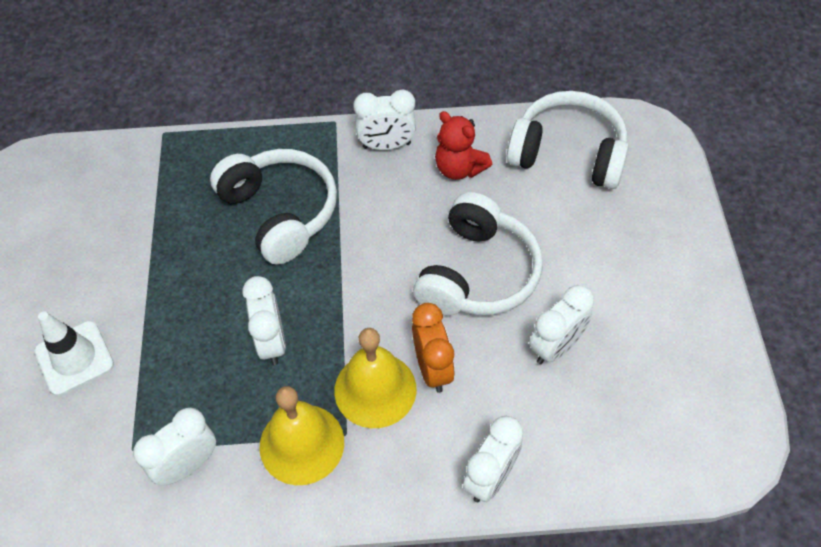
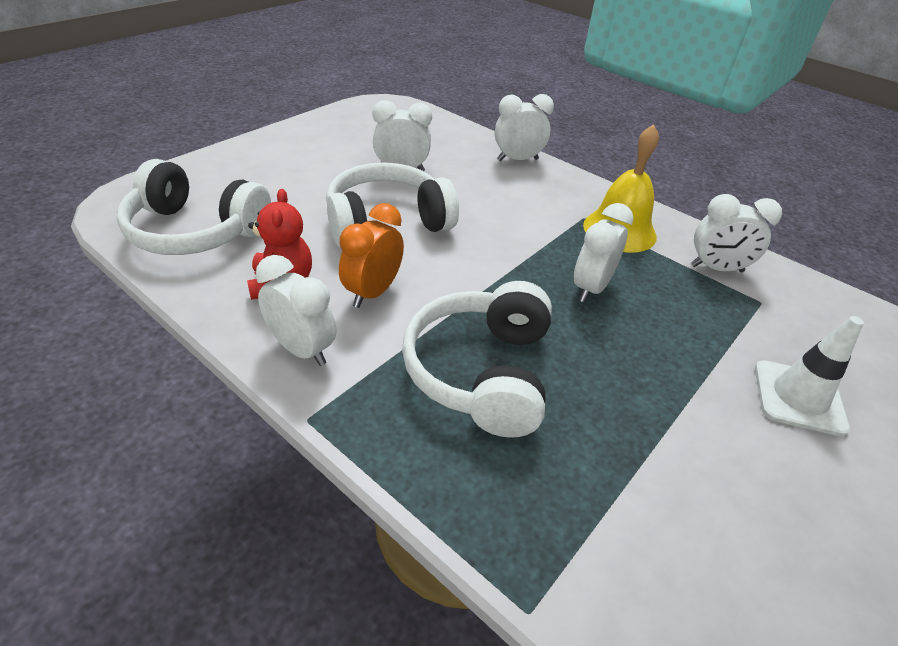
camera: 140 degrees left, 15 degrees down
(375, 389) = (540, 221): yellow bell -> none
(432, 368) = (489, 206): orange clock -> orange clock (373, 292)
(568, 154) = (196, 231): white headphones -> white headphones turned 45 degrees counterclockwise

